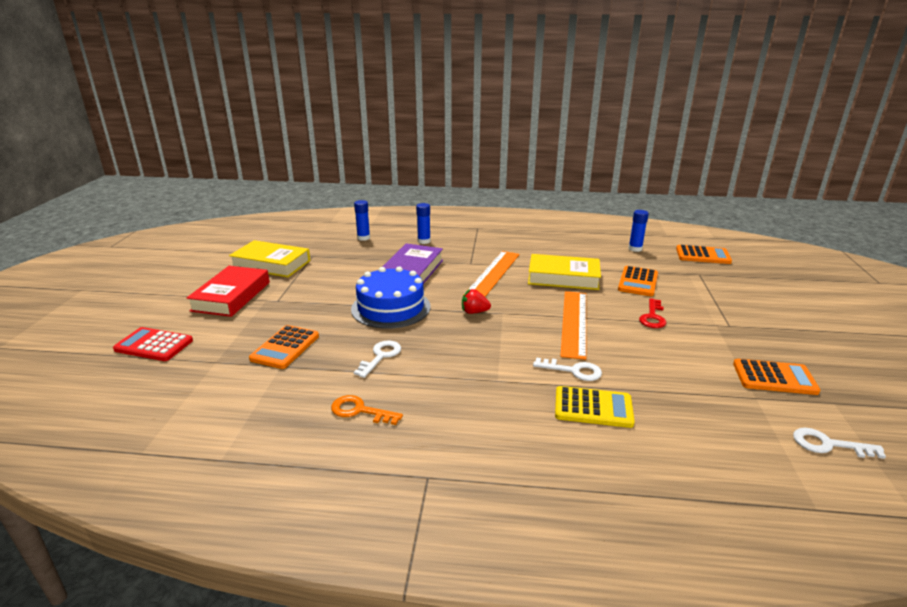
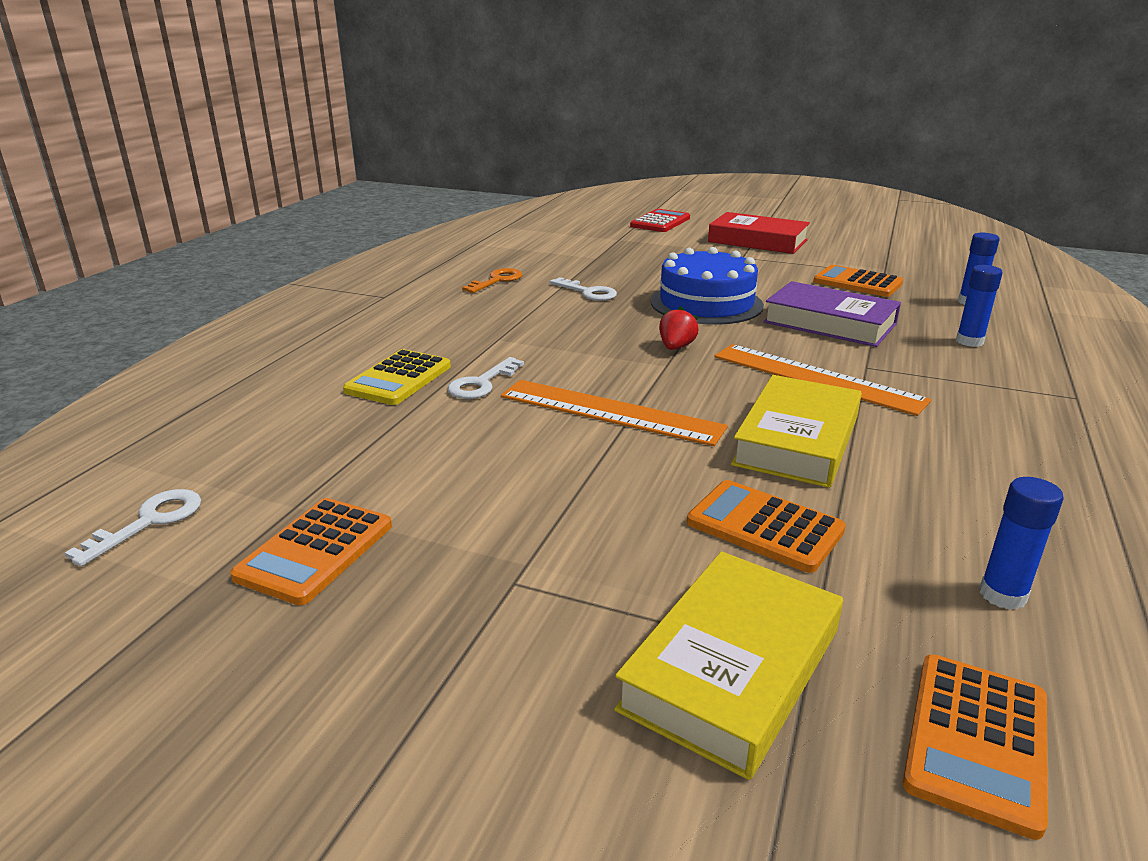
camera: 105 degrees right, 0 degrees up
(271, 264) = (852, 254): yellow book -> yellow book (731, 669)
(285, 347) = (631, 259): orange calculator -> orange calculator (857, 283)
(653, 317) = (595, 493): red key -> none

